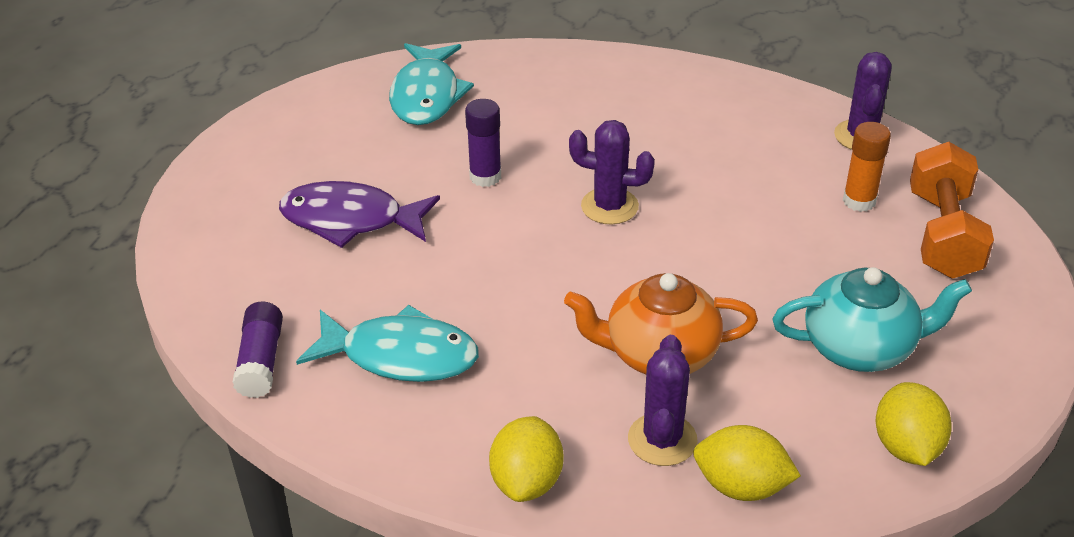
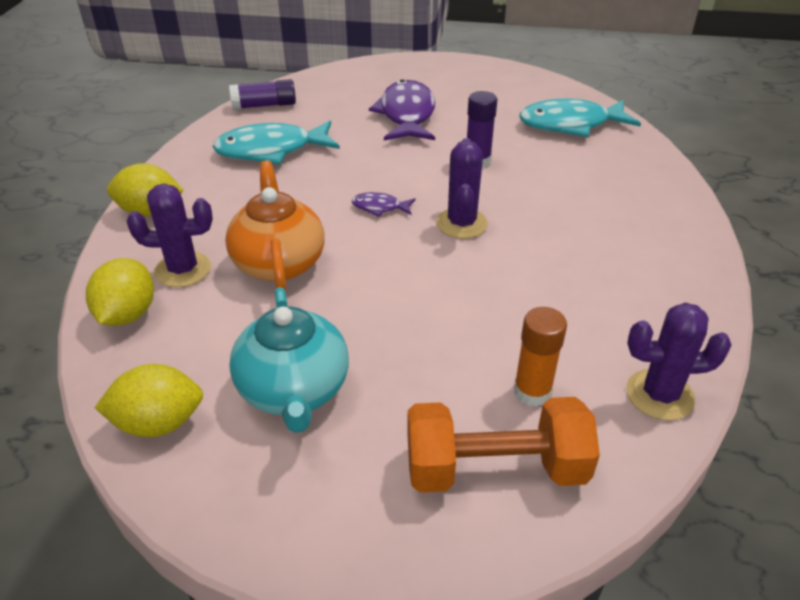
camera: 80 degrees right, 0 degrees up
(400, 356) = (271, 150): turquoise fish -> turquoise fish turned 75 degrees clockwise
(565, 264) = (380, 207): none -> purple fish

